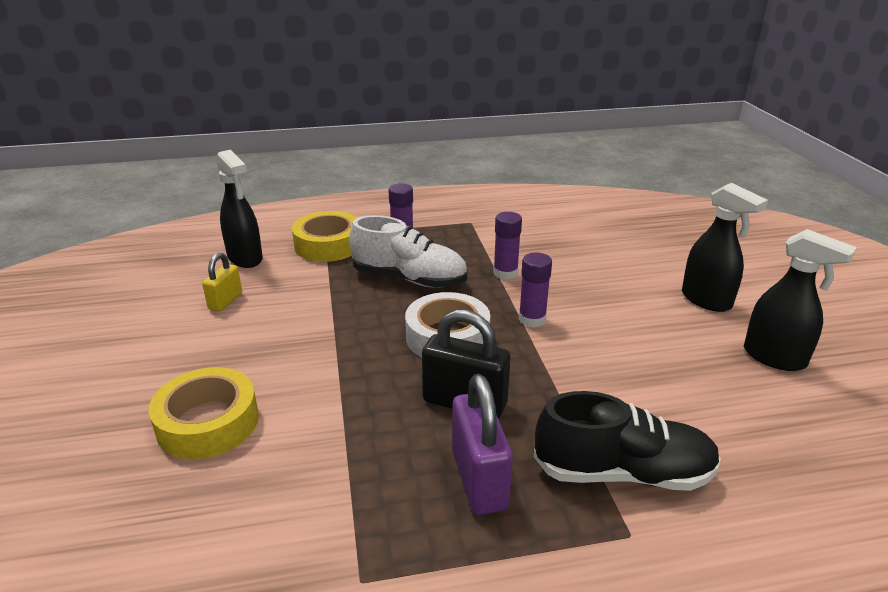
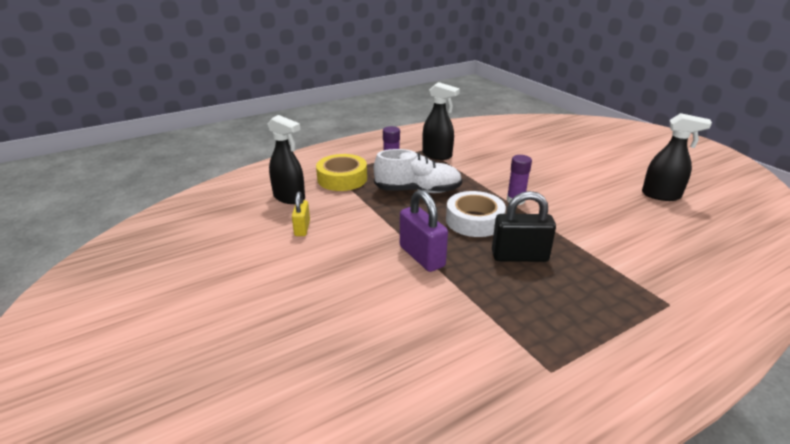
camera: 20 degrees left, 0 degrees up
(208, 422) = (366, 308): yellow tape -> none
(479, 479) = (566, 297): purple padlock -> purple padlock (422, 256)
(505, 273) = (475, 176): purple glue stick -> none
(623, 473) = (639, 273): black shoe -> none
(706, 300) = (601, 171): black spray bottle -> black spray bottle (437, 155)

